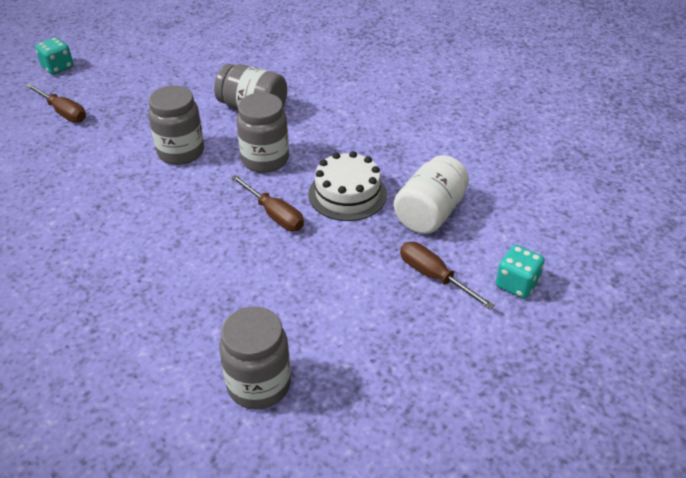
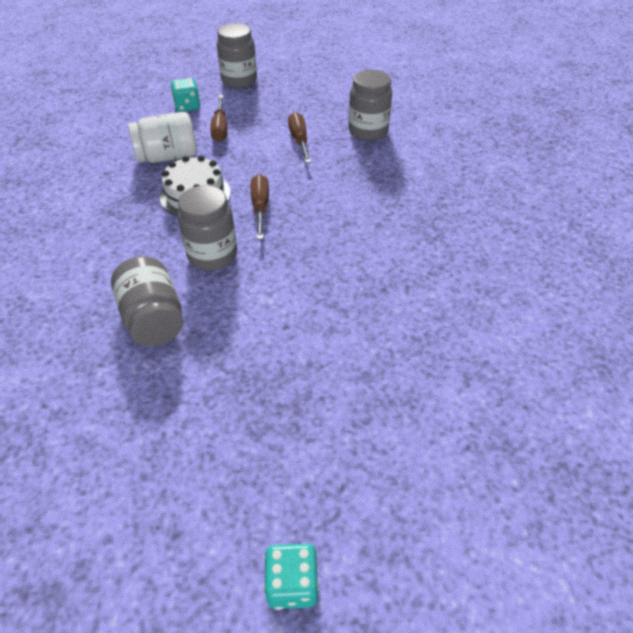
camera: 140 degrees left, 5 degrees up
(63, 112) = (343, 453): brown screwdriver -> brown screwdriver (299, 140)
(181, 152) = (269, 306): grey jar -> grey jar (239, 81)

